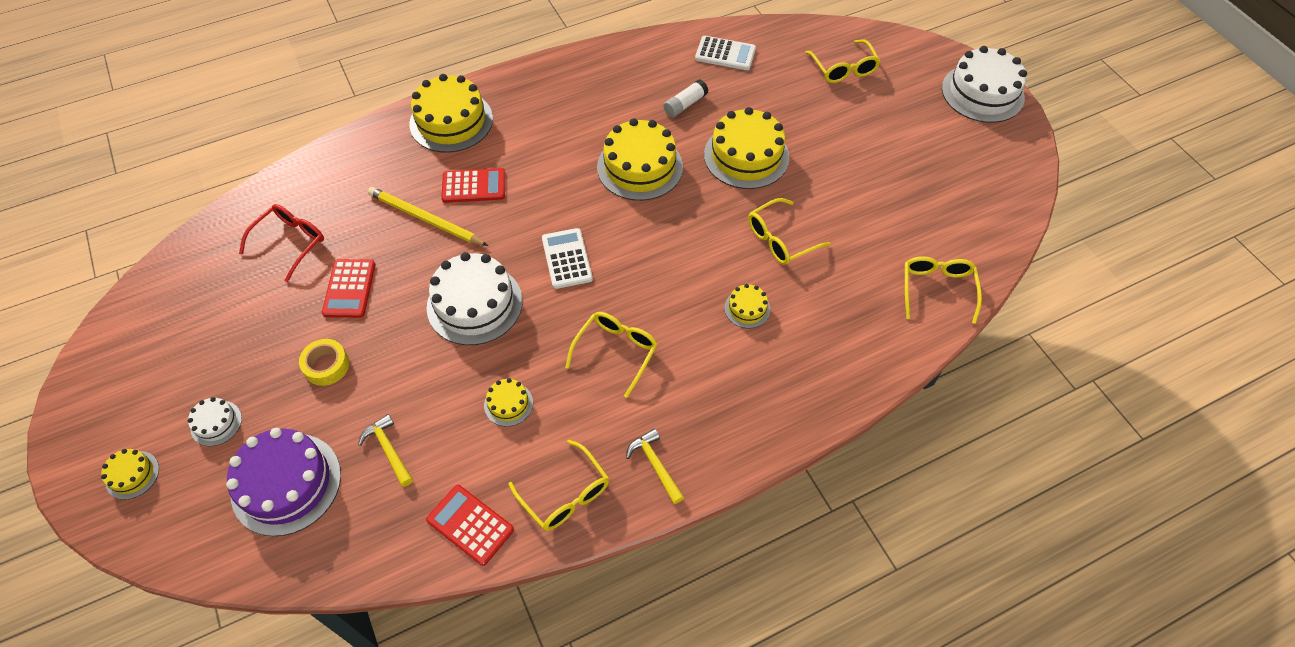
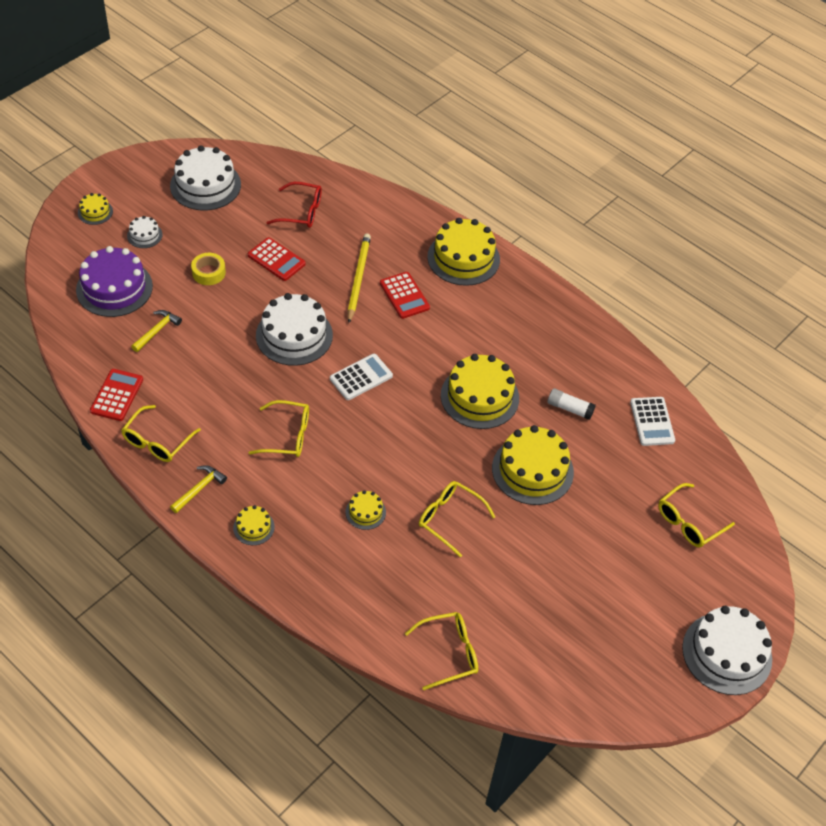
camera: 65 degrees right, 5 degrees down
(176, 330) = (205, 185): none -> white cake
(349, 289) = (276, 260): red calculator -> red calculator turned 120 degrees counterclockwise
(508, 404) = (217, 384): yellow cake -> yellow cake (253, 527)

